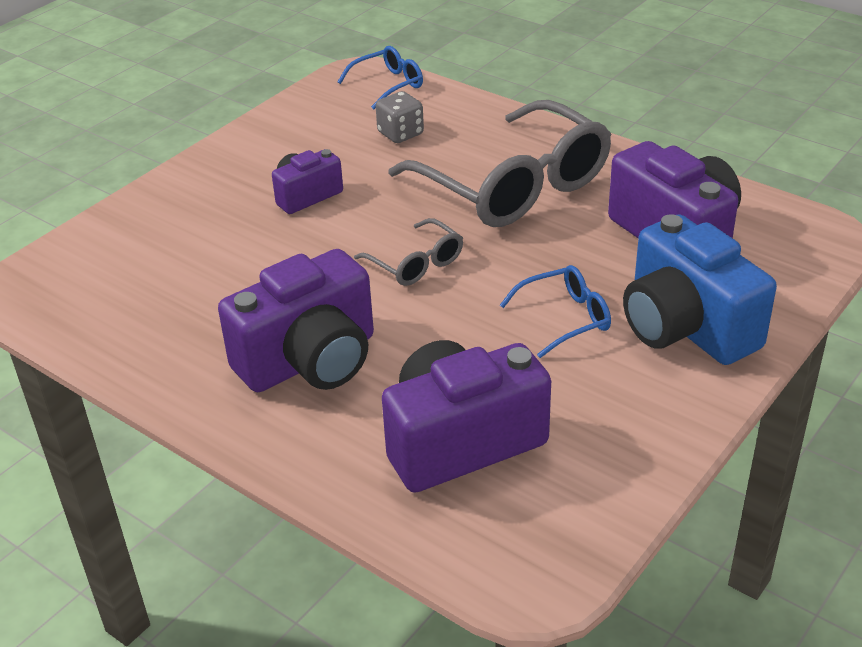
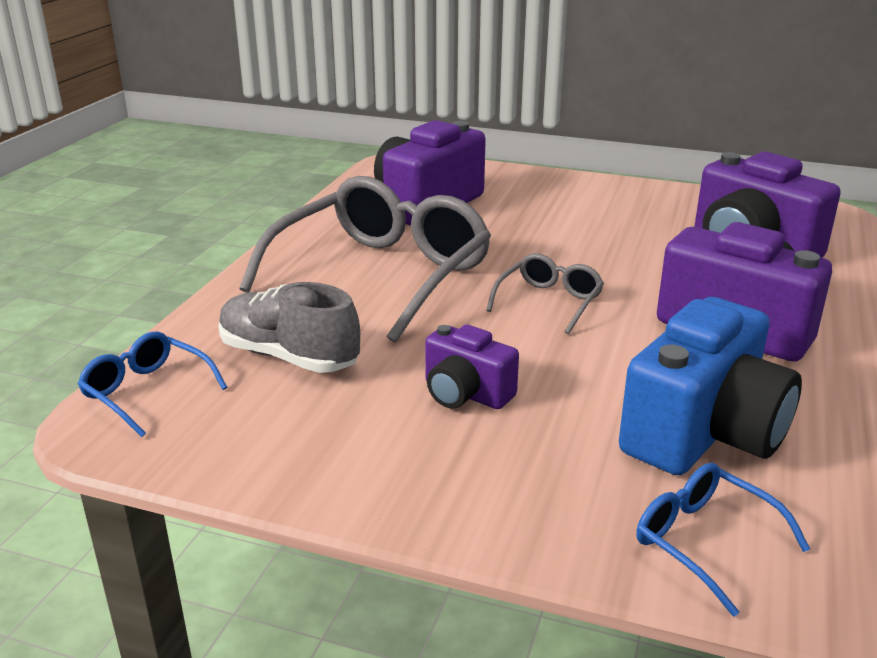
camera: 110 degrees left, 10 degrees down
(400, 134) = (289, 357): grey dice -> grey shoe
(565, 318) = (572, 231): blue glasses -> blue glasses (704, 541)
(686, 327) = (545, 194): blue camera -> blue camera (704, 433)

